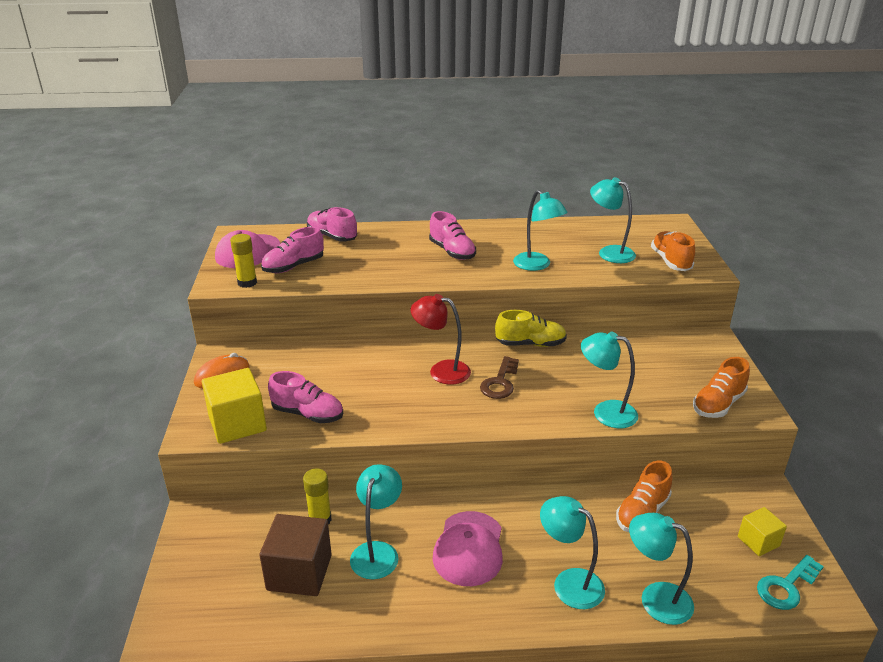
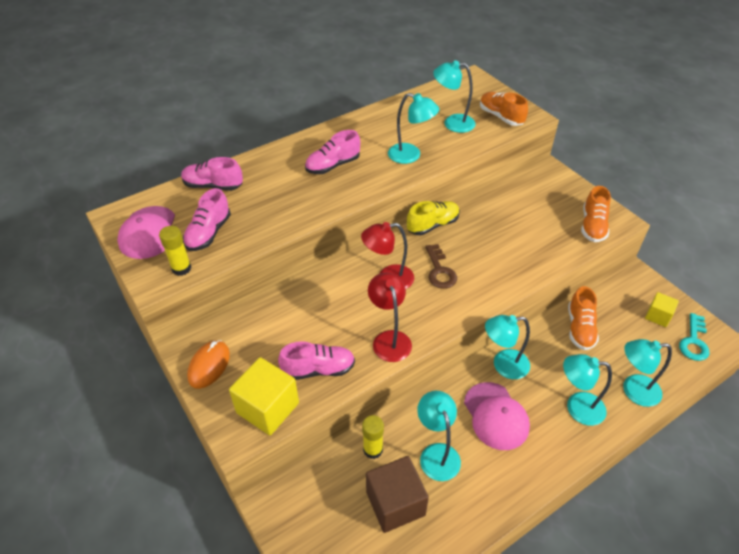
camera: 30 degrees left, 15 degrees up
(395, 417) = (389, 339): none -> red lamp
(452, 252) = (333, 165): pink shoe -> pink shoe turned 120 degrees clockwise
(605, 412) = (530, 265): turquoise lamp -> turquoise lamp (503, 365)

